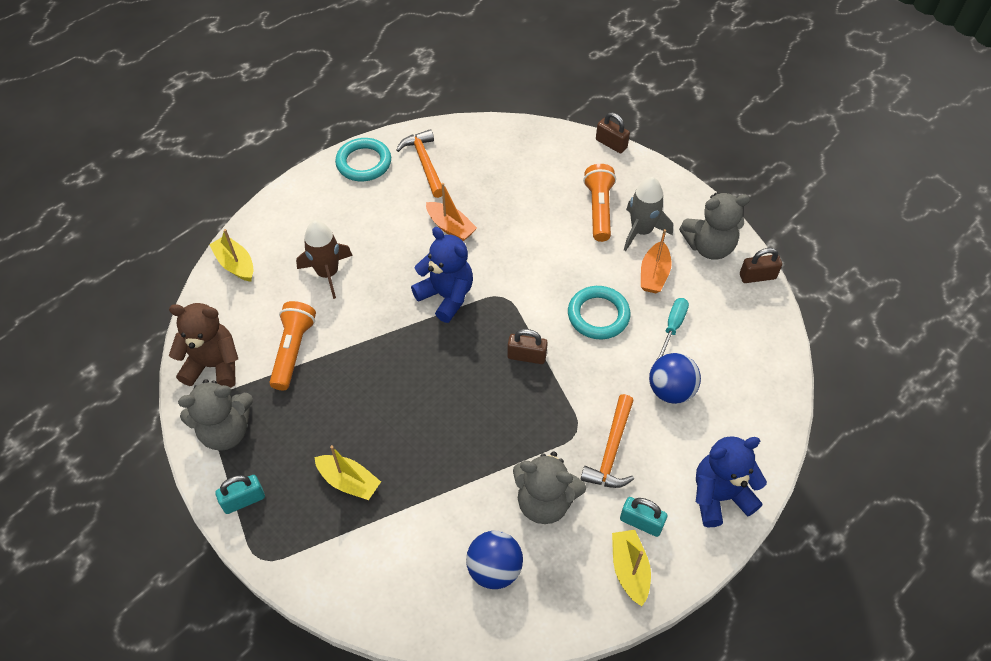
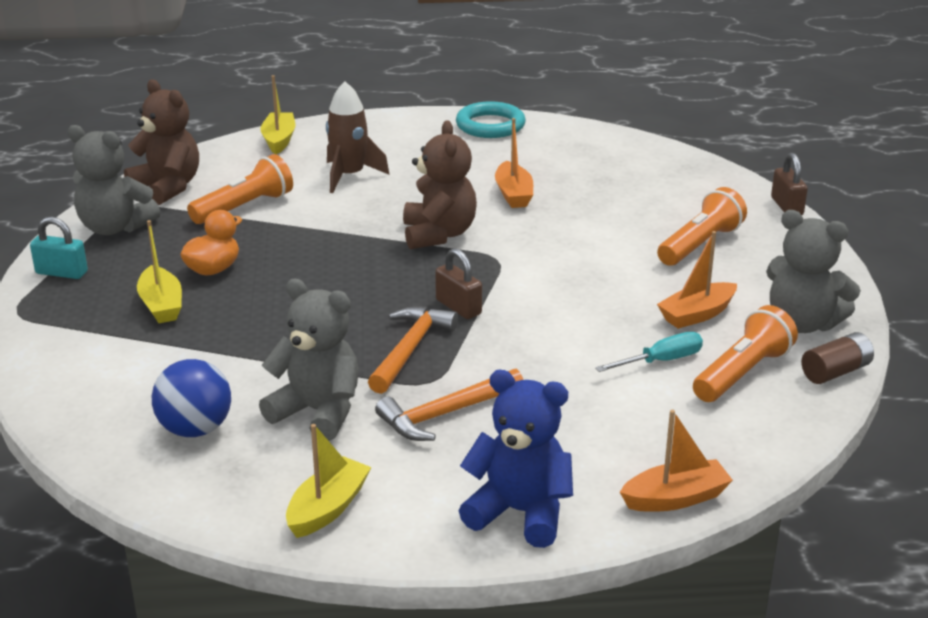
camera: 40 degrees right, 25 degrees down
(343, 425) = (213, 269): none -> orange duck
(424, 163) = (551, 147): orange hammer -> orange hammer (409, 350)
(446, 296) = (438, 234): blue teddy bear -> brown teddy bear
(545, 502) = (318, 412): grey teddy bear -> grey teddy bear turned 150 degrees clockwise
(598, 315) = (583, 314): turquoise ring -> none
(641, 231) = (729, 278): grey rocket -> none
(641, 522) = (396, 481): turquoise padlock -> none
(670, 390) = (585, 405): blue ball -> none
(718, 309) = (742, 373): none -> orange flashlight
(757, 276) = (835, 372): brown padlock -> brown battery
(775, 429) = (675, 498): none -> orange boat

